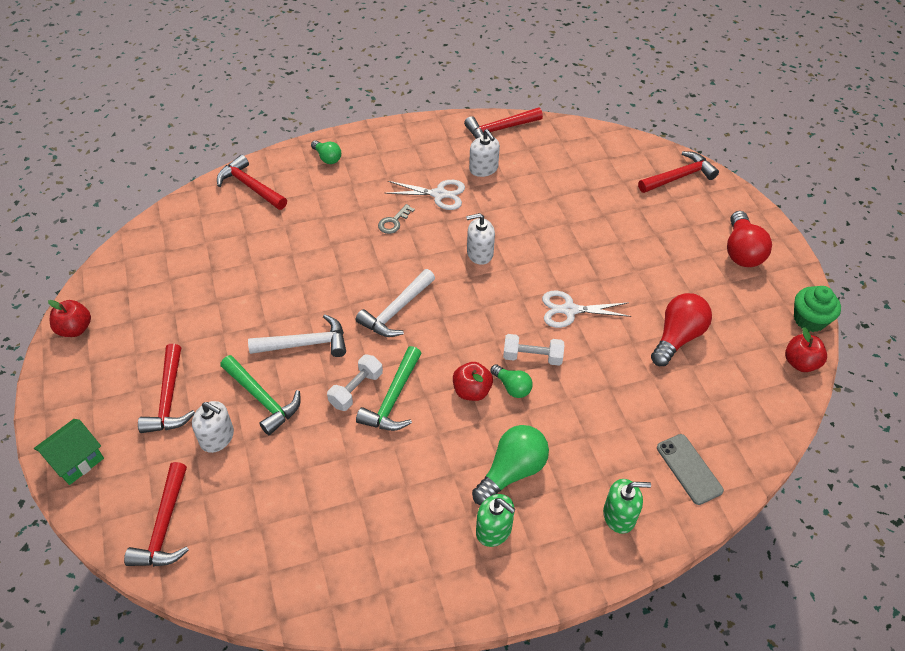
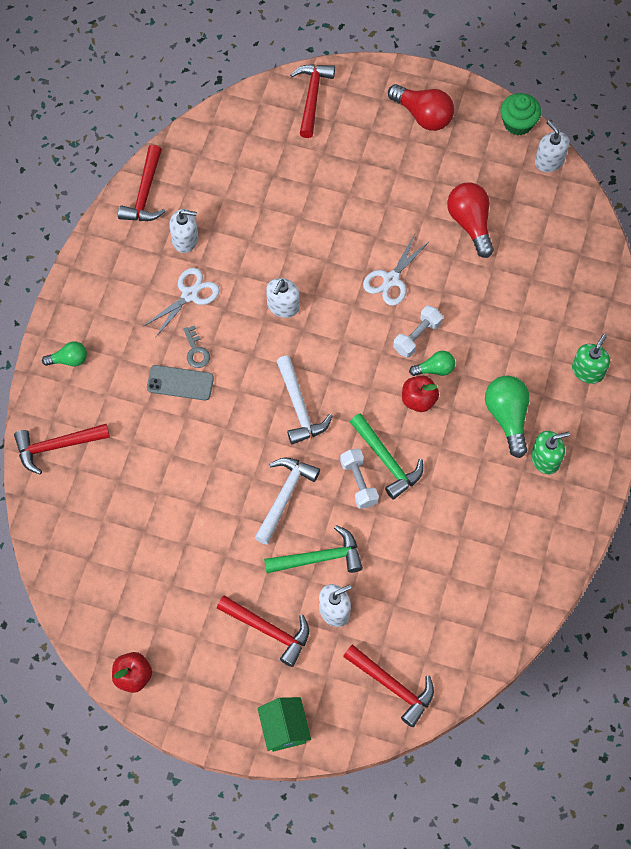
camera: 55 degrees left, 15 degrees up
(689, 469) = (583, 300): grey phone -> grey phone (180, 383)
(800, 363) = (549, 161): red apple -> white soap dispenser

